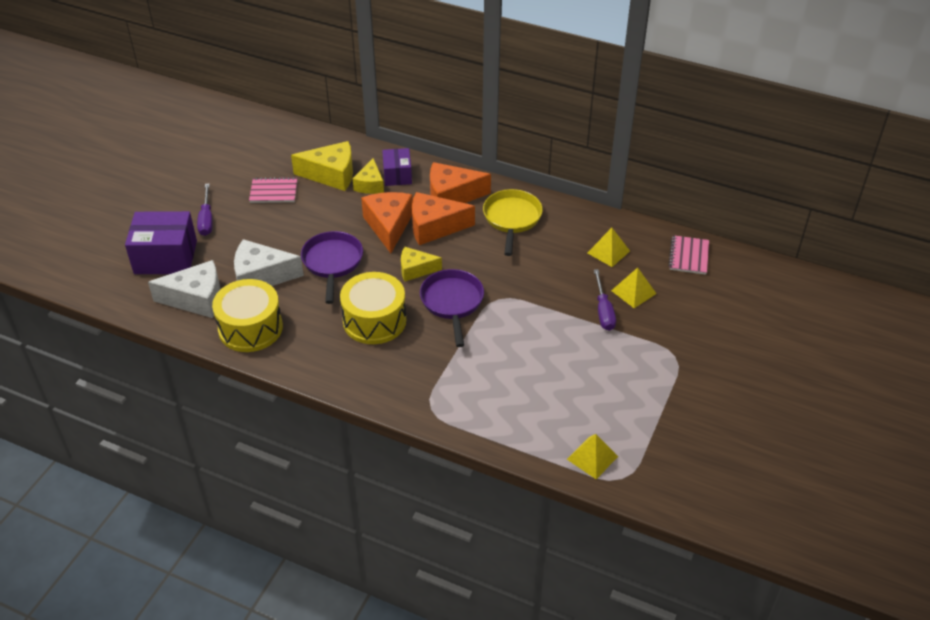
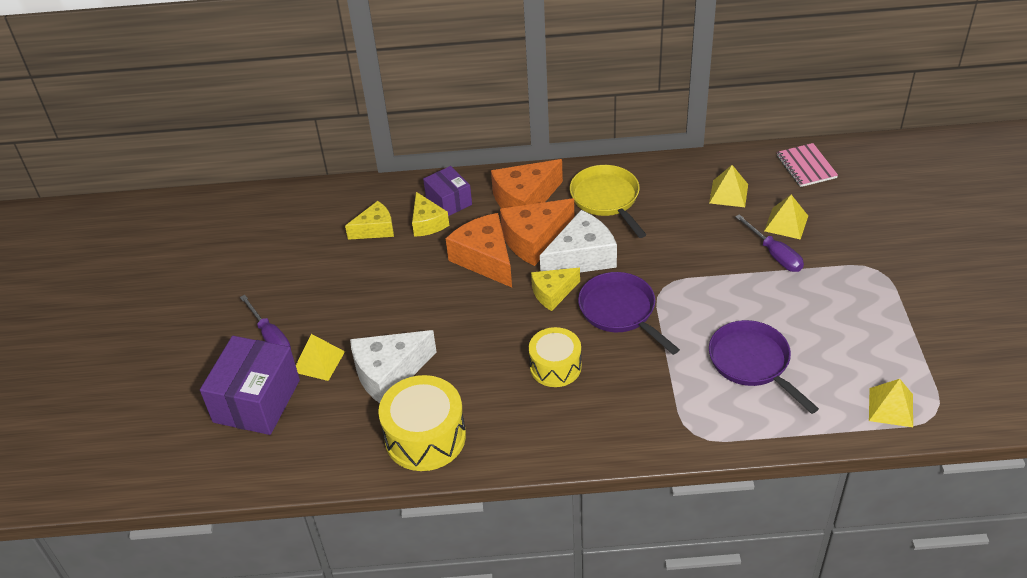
camera: 25 degrees left, 0 degrees up
(165, 257) = (256, 401): purple box -> purple box turned 45 degrees counterclockwise
(196, 299) = (334, 432): white cheese -> white cheese (581, 257)
(223, 248) = (318, 361): none -> yellow pyramid
(273, 191) = (324, 274): pink notebook -> none
(331, 175) = (375, 229): yellow cheese -> yellow cheese, size x0.63
(332, 263) = (457, 324): purple pan -> purple pan (752, 363)
(374, 320) = (555, 367): yellow drum -> yellow drum, size x0.67

